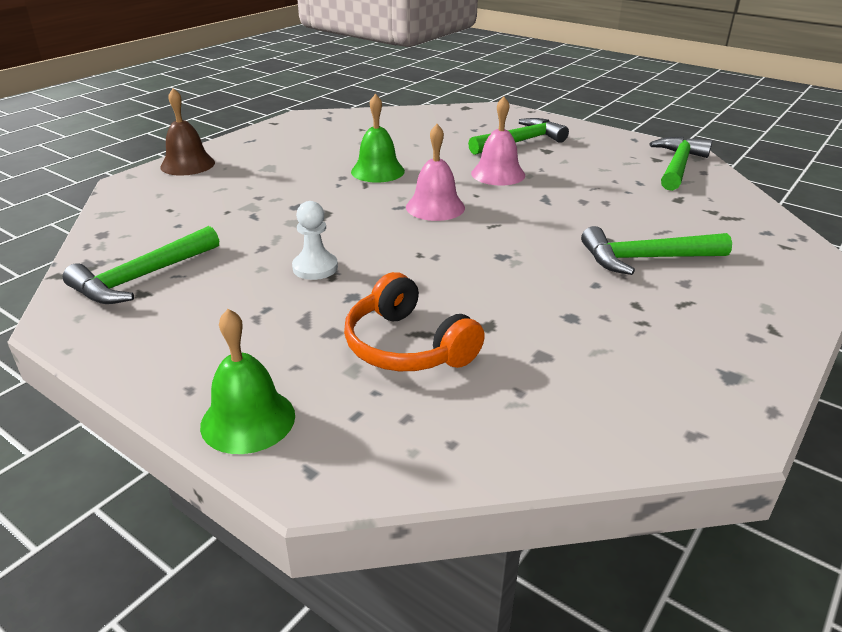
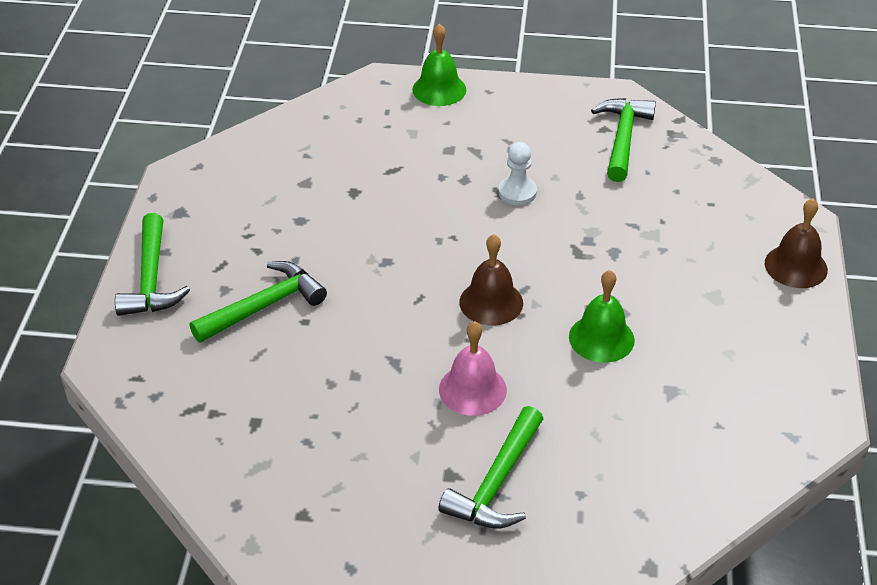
camera: 150 degrees right, 10 degrees up
(407, 346) = (394, 158): orange headphones -> none
(435, 207) = (491, 302): pink bell -> brown bell
(678, 166) = (271, 506): green hammer -> green hammer (151, 279)

